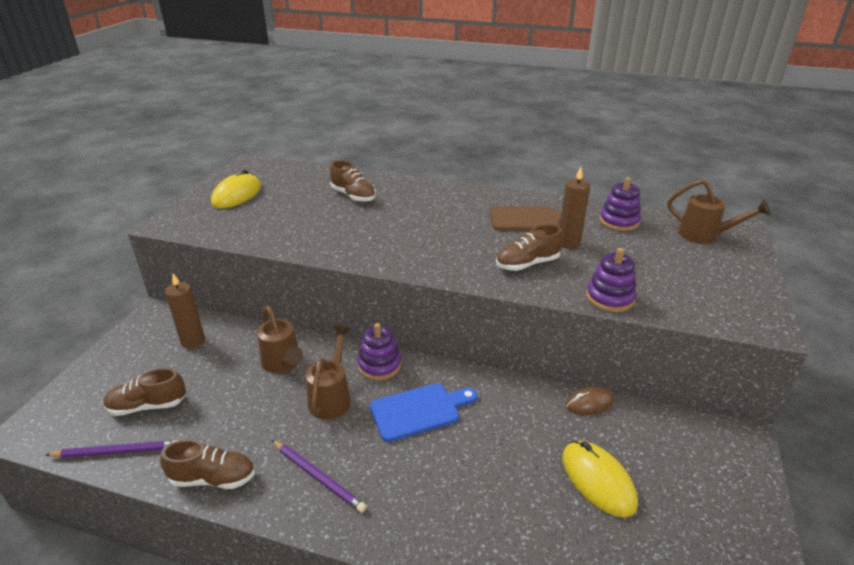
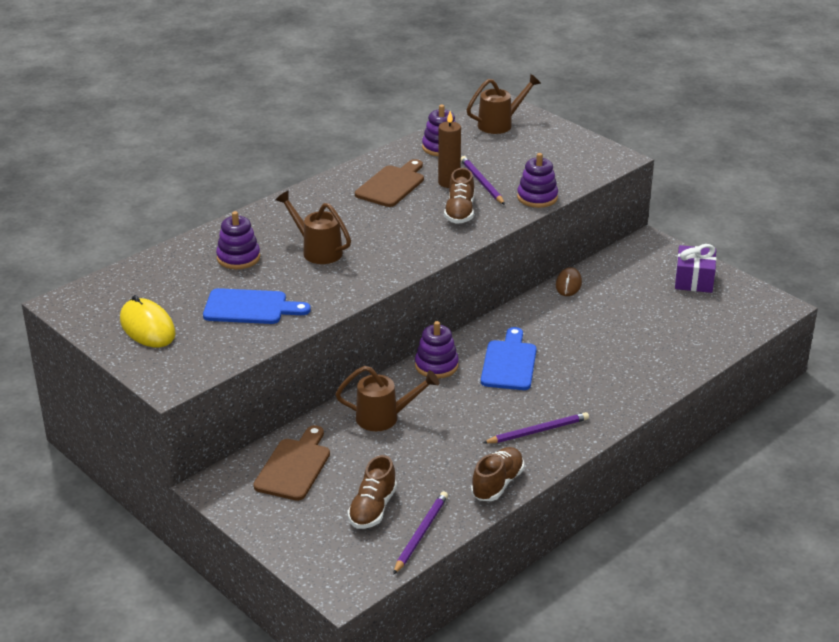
camera: 60 degrees left, 0 degrees up
(193, 341) = (294, 467): brown candle -> brown cutting board
(288, 221) = (250, 307): none -> blue cutting board
(331, 397) = (454, 402): brown watering can -> brown watering can (317, 251)
(353, 196) = (238, 258): brown shoe -> purple stacking toy
(592, 259) = (481, 182): none -> purple pencil
(598, 480) = (637, 312): yellow mouse -> none
(719, 512) = (694, 280): none -> purple gift

